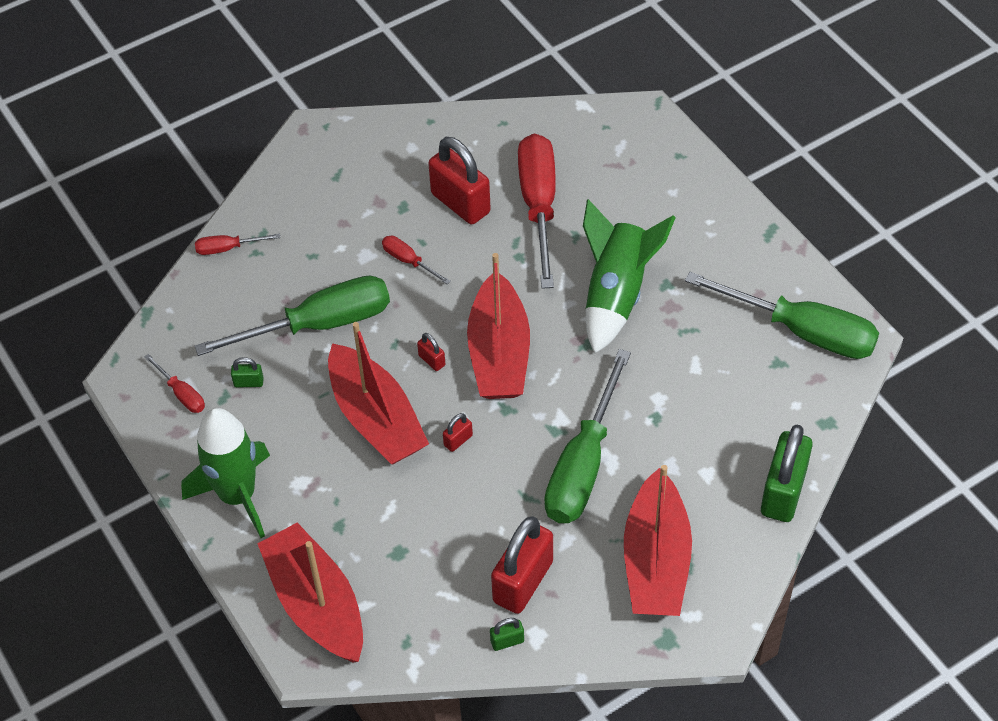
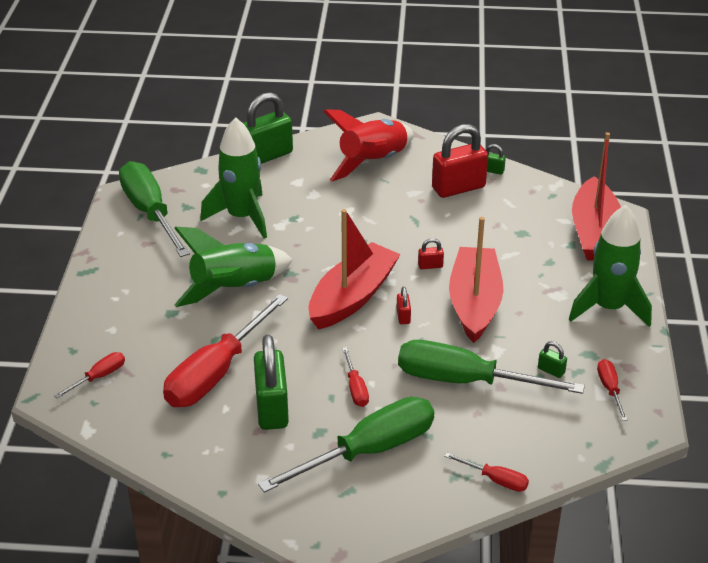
camera: 145 degrees left, 15 degrees down
(460, 203) = (272, 408): red padlock -> green padlock
(583, 465) = (364, 218): green screwdriver -> green screwdriver (368, 451)
(628, 147) = (99, 377): none -> red screwdriver
(656, 561) = (373, 162): red boat -> red rocket
(707, 384) = (242, 217): none -> green rocket

